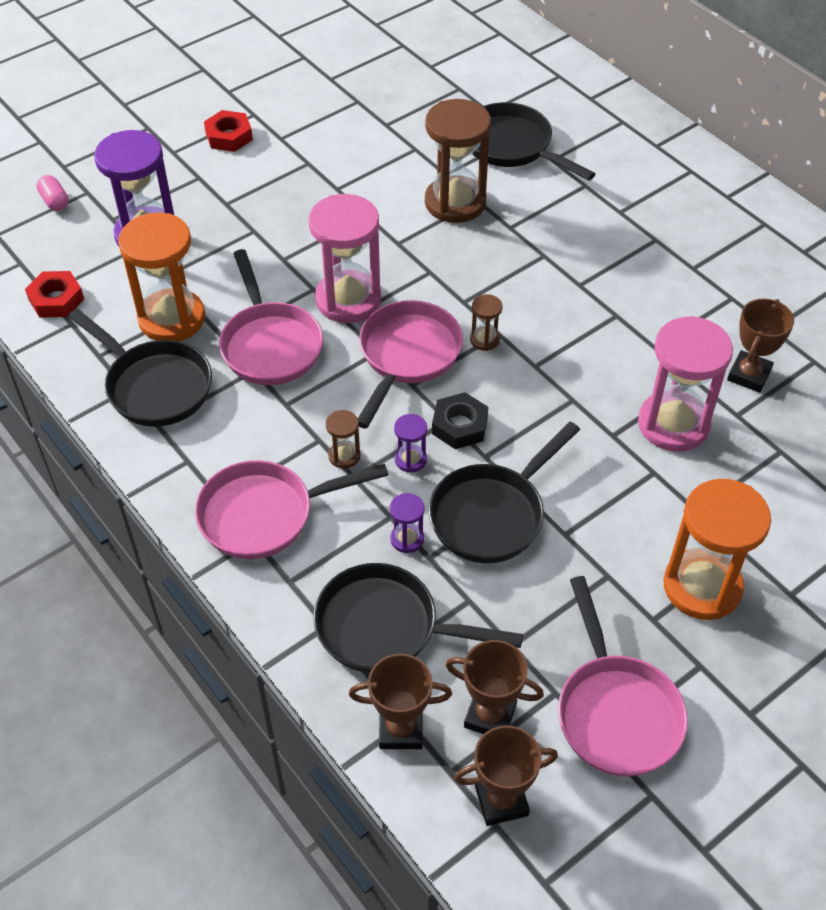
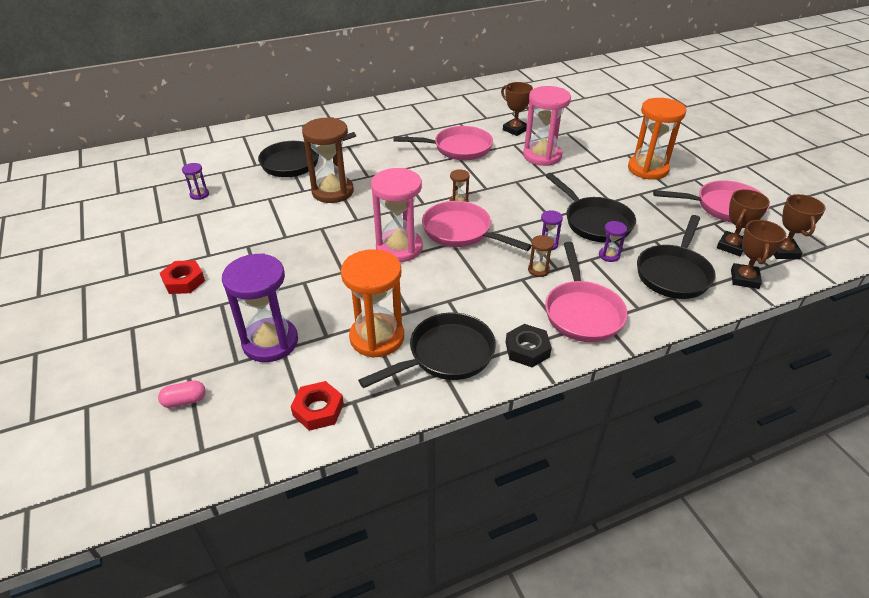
camera: 75 degrees left, 10 degrees down
(270, 345) = (427, 289): pink pan -> pink pan (458, 148)
(398, 88) = (199, 194): none -> purple hourglass
(459, 425) = (525, 222): black nut -> black nut (527, 349)

